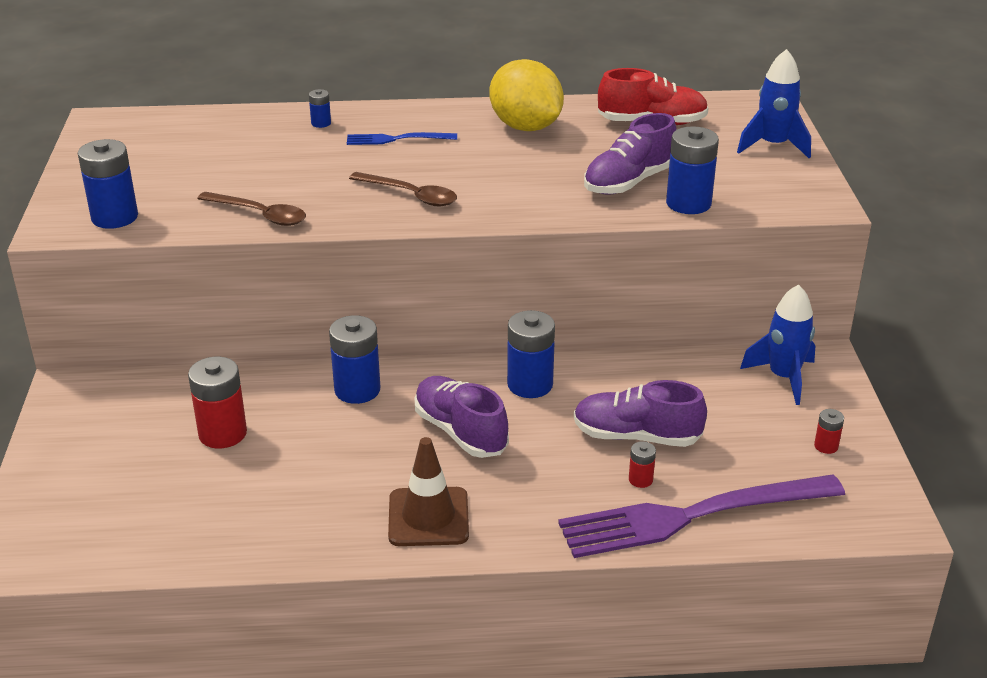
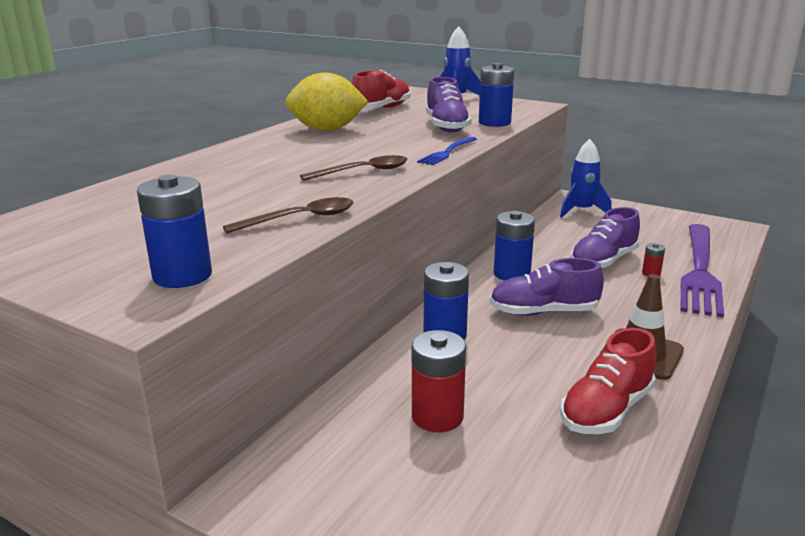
camera: 55 degrees left, 10 degrees down
(305, 520) = (606, 410): none -> red shoe
(321, 123) = (189, 172): blue battery -> none
(396, 139) = (268, 159): blue fork -> blue fork (447, 152)
(826, 446) = (656, 221): red battery -> none

